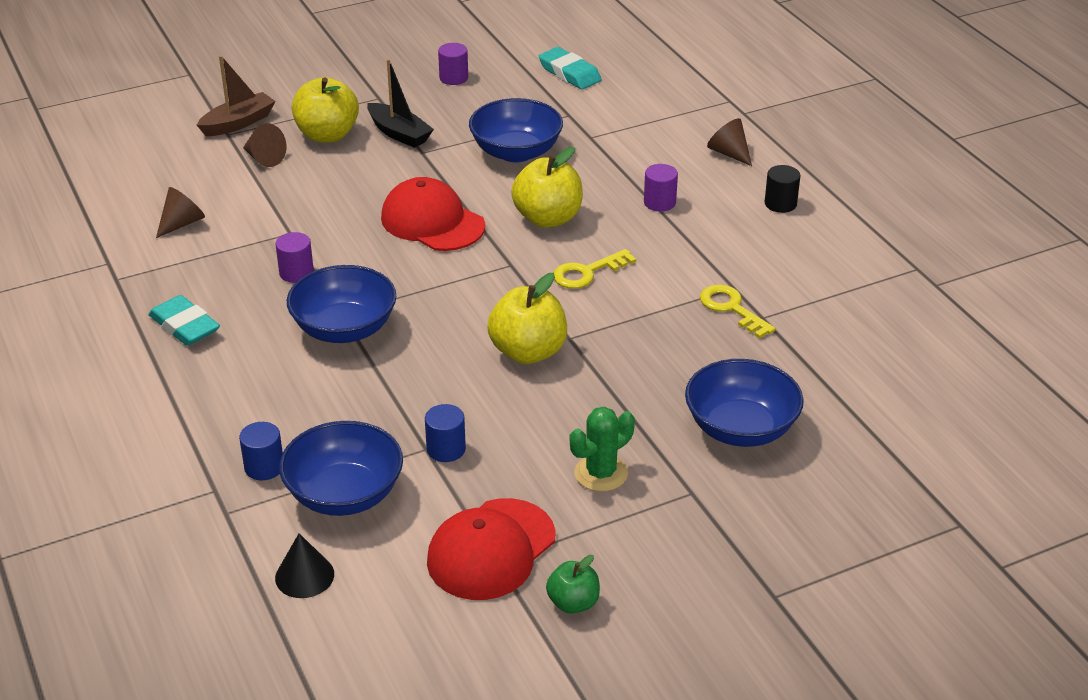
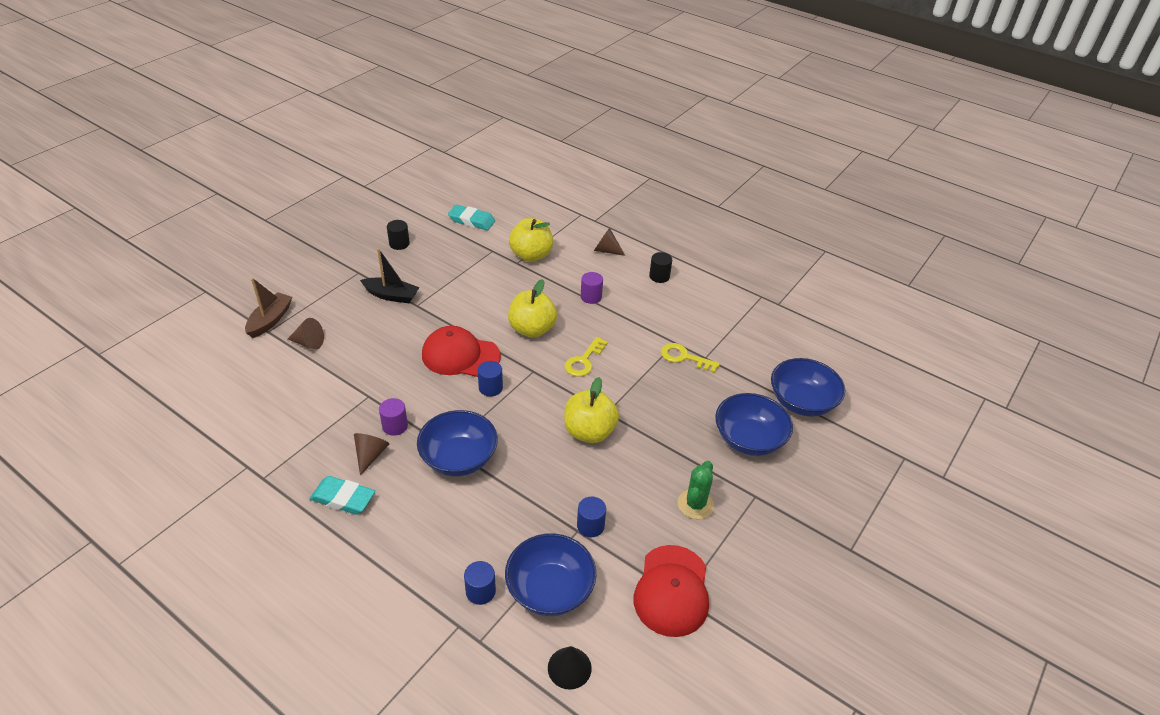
camera: 30 degrees left, 5 degrees up
(182, 223) = (283, 414): brown cone -> brown cone (370, 455)
(327, 135) = (342, 311): yellow apple -> yellow apple (531, 255)
(442, 267) = (490, 388): none -> blue cylinder
(453, 78) = (399, 244): purple cylinder -> black cylinder
(516, 152) = (478, 287): blue bowl -> blue bowl (802, 402)
(573, 603) = (748, 608): green apple -> none

